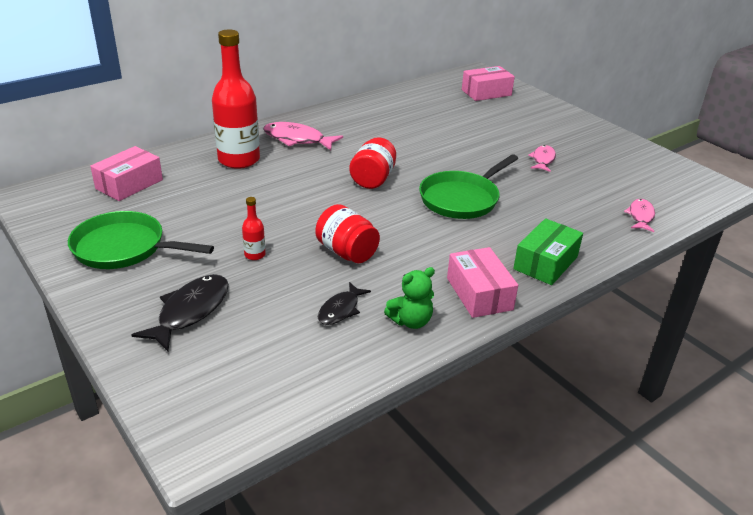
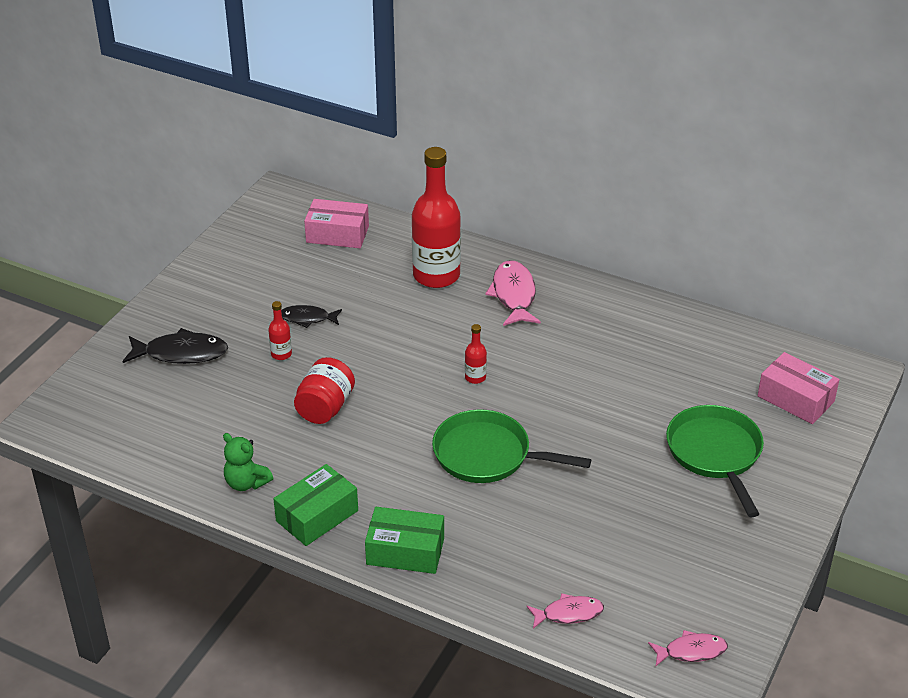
camera: 65 degrees right, 5 degrees up
(124, 248) = (240, 280): green pan -> green pan (715, 454)
(340, 310) = (235, 435): black fish -> black fish (307, 318)
(373, 179) = (475, 377): red jar -> red bottle
(479, 294) = (317, 516): pink box -> green box
(543, 159) = (642, 498): pink fish -> pink fish (691, 651)

